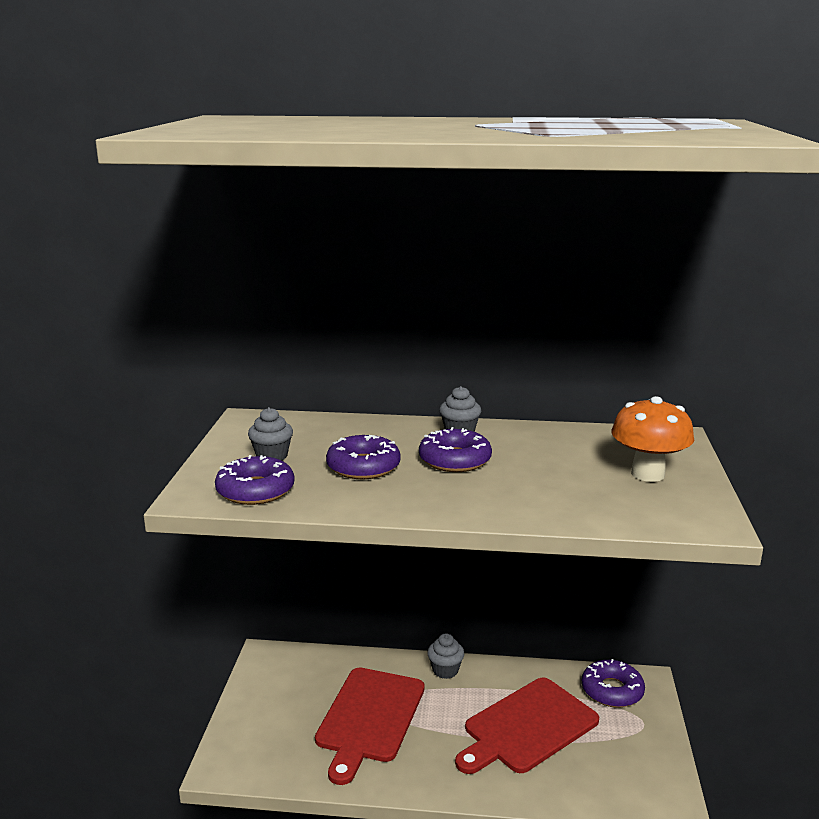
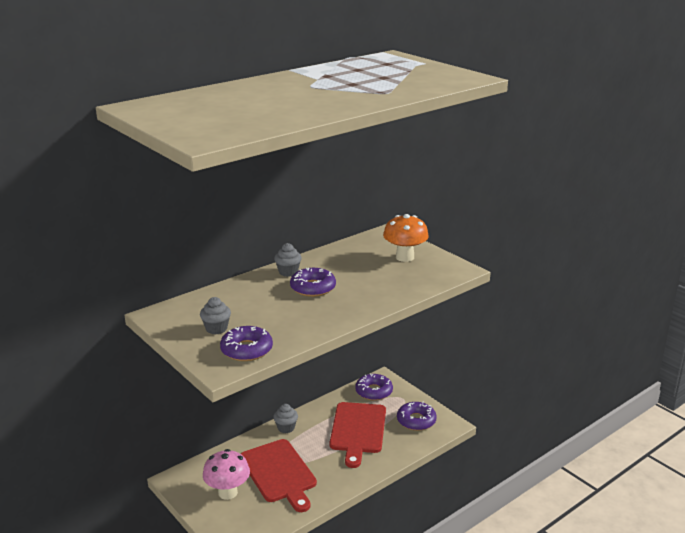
camera: 45 degrees left, 5 degrees up
(292, 703) = (228, 492): none -> pink mushroom
(363, 466) = (276, 312): purple donut -> purple donut (416, 421)

